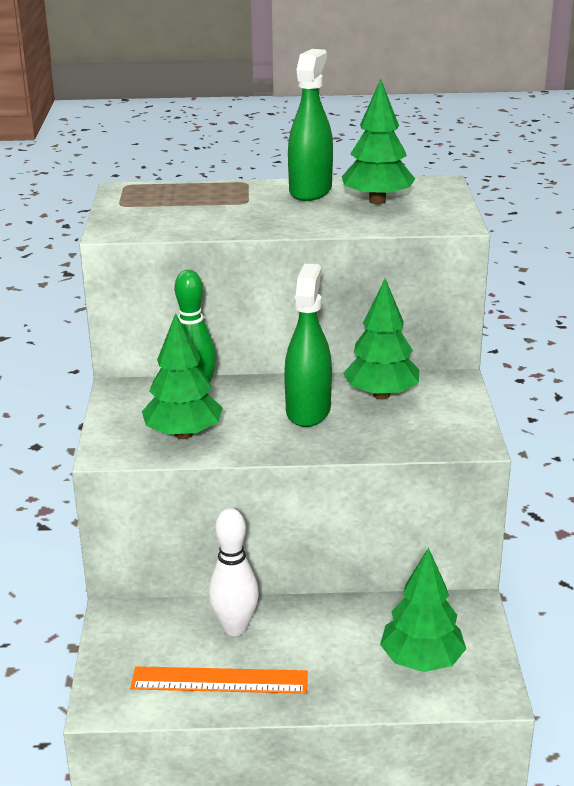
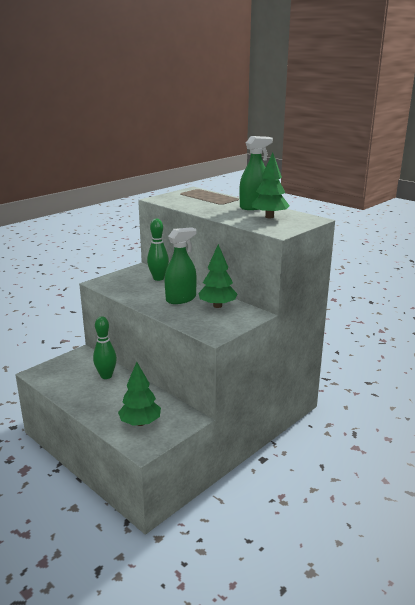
camera: 45 degrees right, 5 degrees down
(183, 434) = (128, 287): green tree -> none
(219, 680) = (74, 387): orange ruler -> none
(235, 628) = (106, 376): white bowling pin -> green bowling pin

